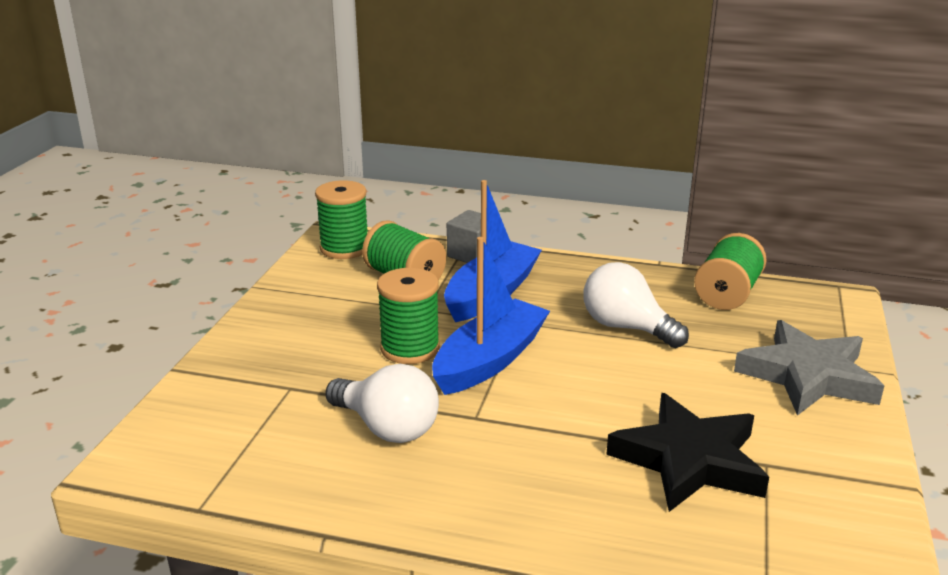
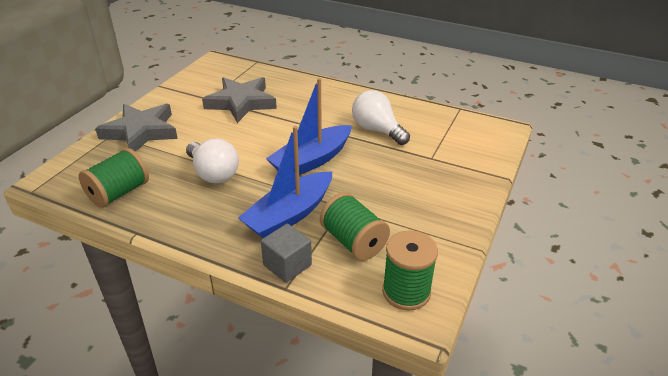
camera: 170 degrees left, 10 degrees up
(410, 348) = (359, 174): green spool -> none
(689, 460) = (241, 102): black star -> grey star

